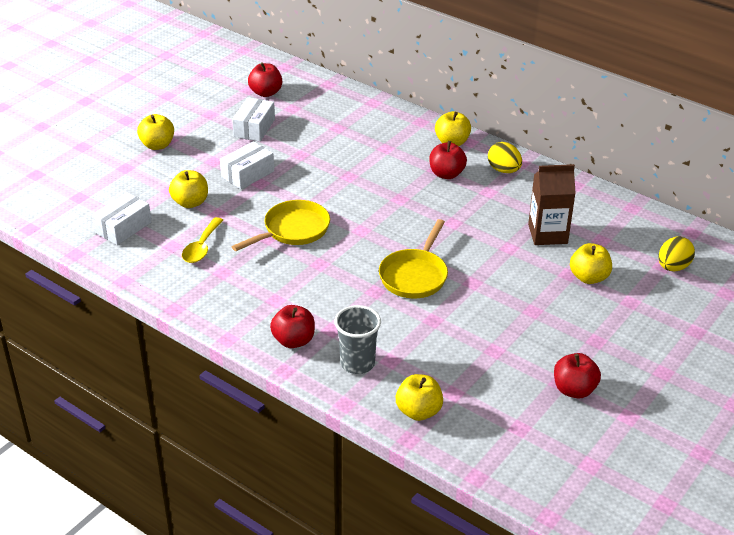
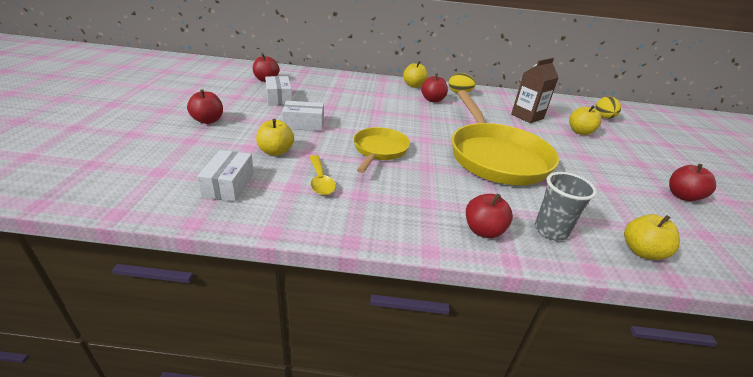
camera: 35 degrees left, 5 degrees down
(157, 145) = (208, 120): yellow apple -> red apple
(247, 174) = (304, 124): white box -> white box turned 75 degrees clockwise
(414, 275) = (495, 157): yellow pan -> yellow pan, size x1.82

